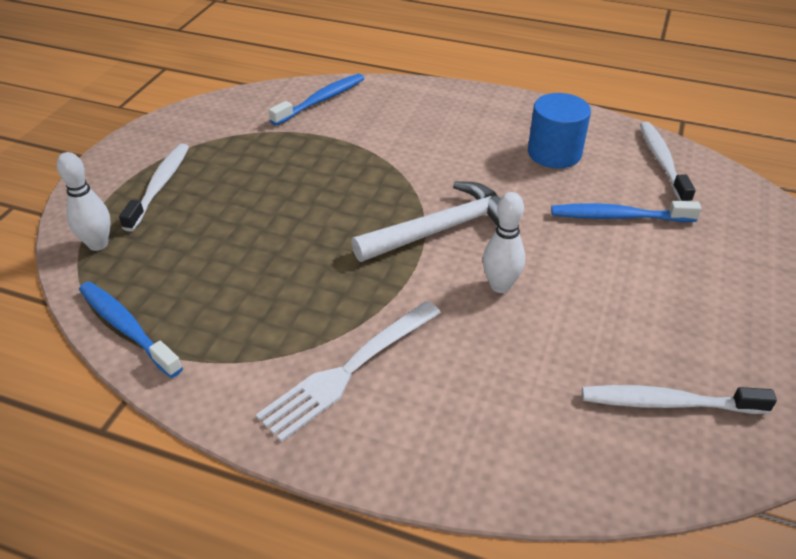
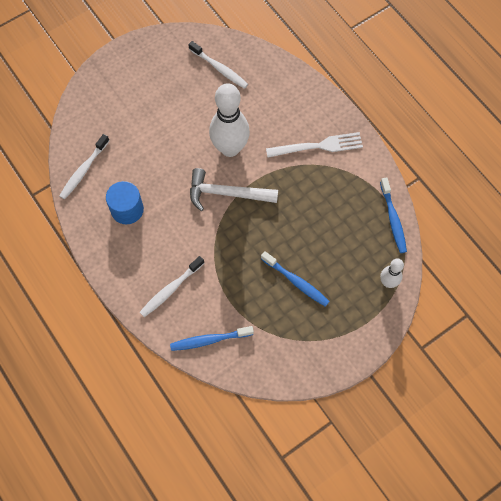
camera: 145 degrees left, 25 degrees up
(160, 186) = (341, 312): white toothbrush -> white toothbrush (170, 289)
(500, 286) = (230, 148): white bowling pin -> white bowling pin, size x1.96
(618, 216) = (144, 152): blue toothbrush -> blue toothbrush (296, 282)

